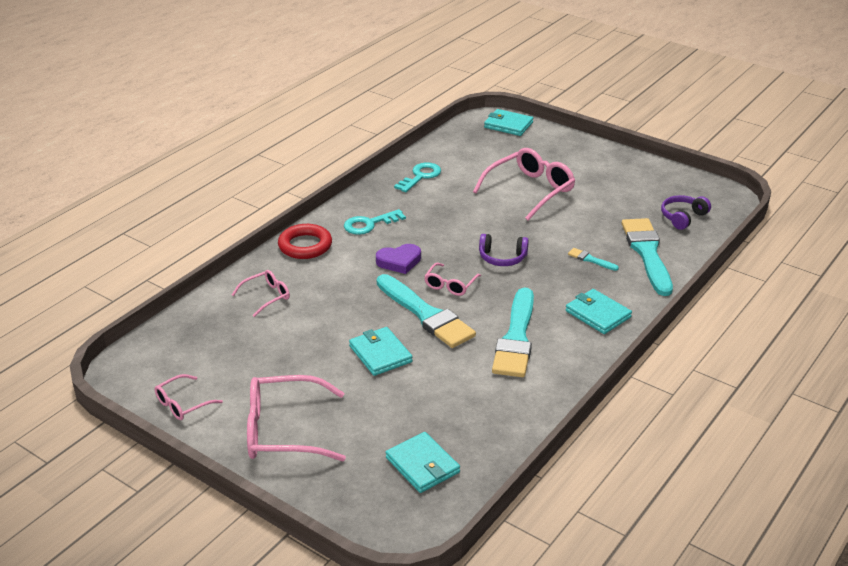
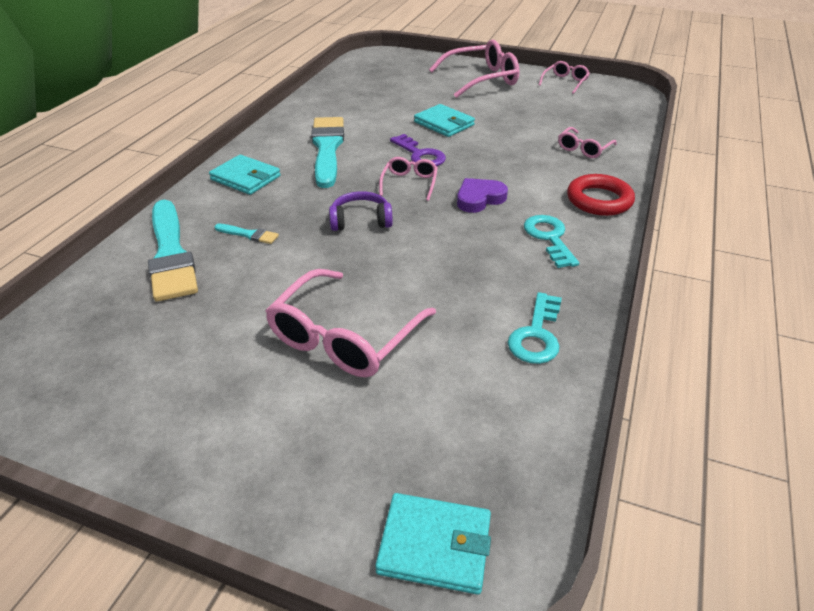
camera: 165 degrees right, 5 degrees up
(369, 224) = (549, 238): turquoise key -> turquoise key turned 60 degrees counterclockwise
(422, 465) = (377, 76): turquoise wallet -> none
(426, 315) = (420, 155): turquoise brush -> purple key
(683, 217) = (93, 325): purple headphones -> none

